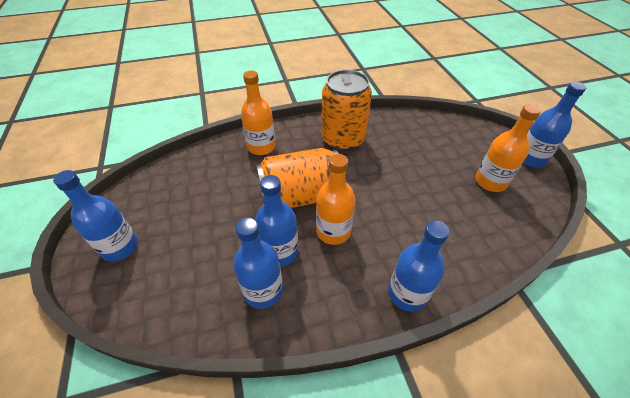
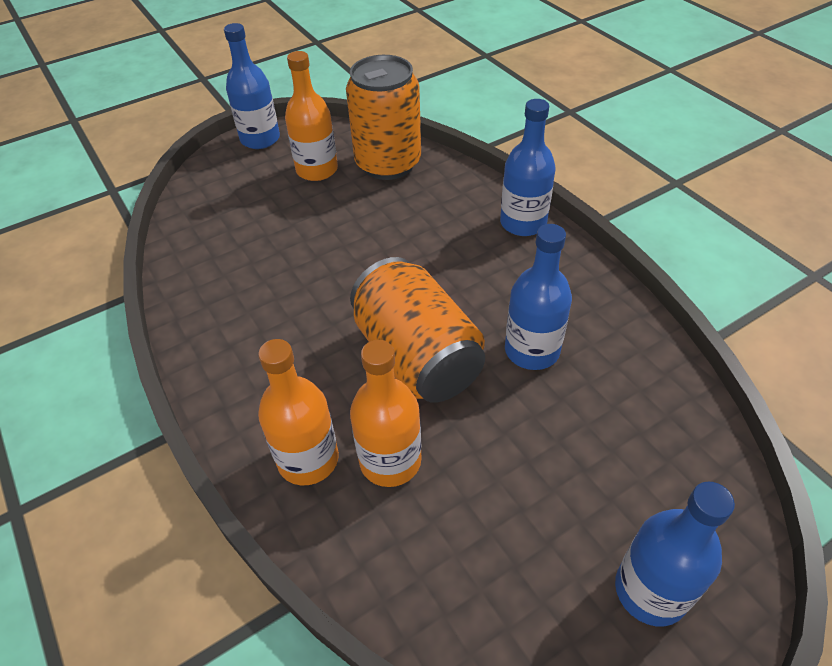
camera: 105 degrees left, 0 degrees up
(263, 291) = (598, 349): blue bottle -> none
(333, 231) = (468, 302): orange bottle -> orange bottle (390, 461)
(343, 139) = (257, 334): orange can -> orange can (388, 163)

